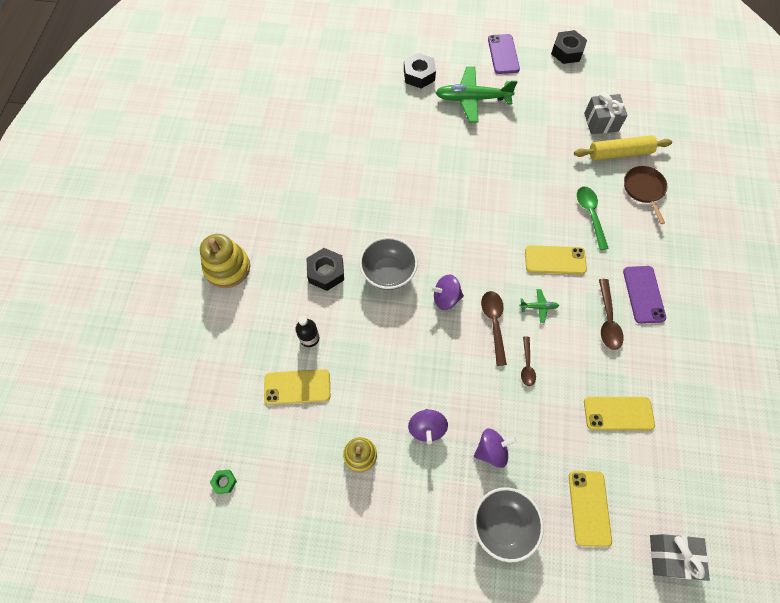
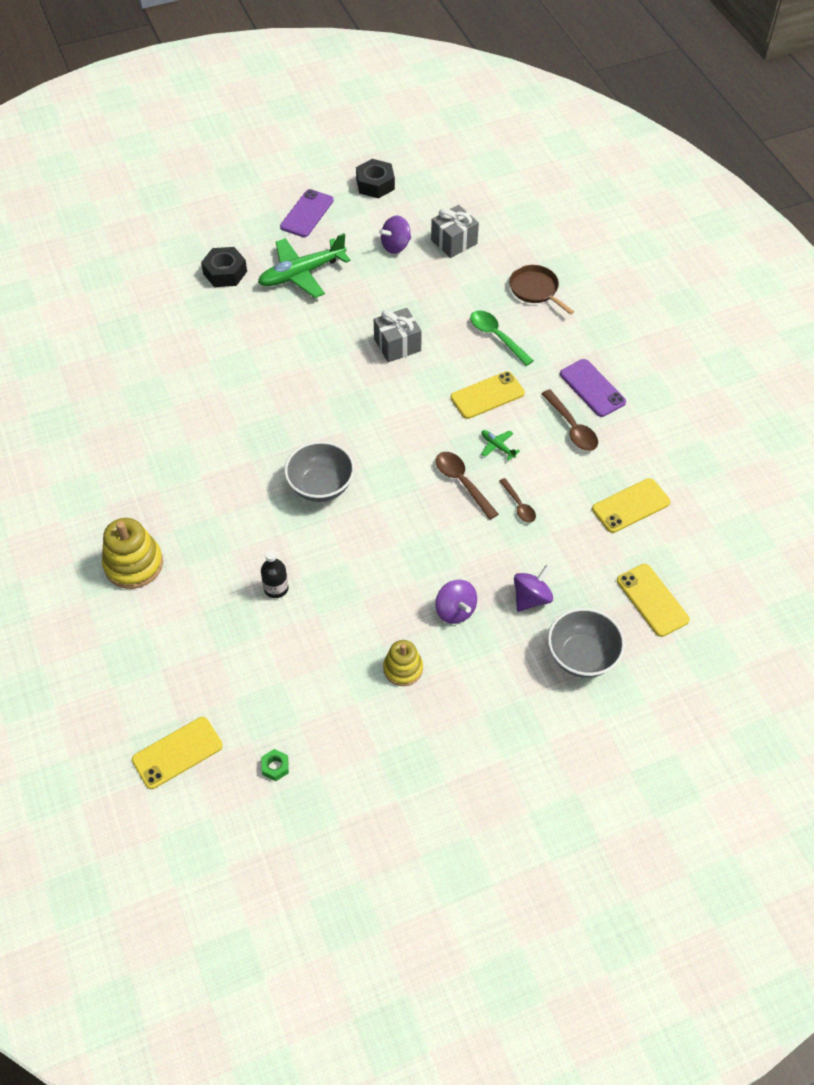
camera: 30 degrees left, 10 degrees down
(297, 387) = (294, 640): yellow phone -> yellow phone (177, 753)
(326, 272) = (251, 517): black nut -> none
(446, 298) = (398, 482): purple spinning top -> purple spinning top (395, 246)
(503, 54) = (307, 213): purple phone -> purple phone turned 60 degrees clockwise
(538, 307) = (497, 446): green plane -> green plane turned 105 degrees counterclockwise
(619, 153) = (491, 264): yellow rolling pin -> none
(671, 556) = (747, 602): grey gift -> grey gift (397, 345)

